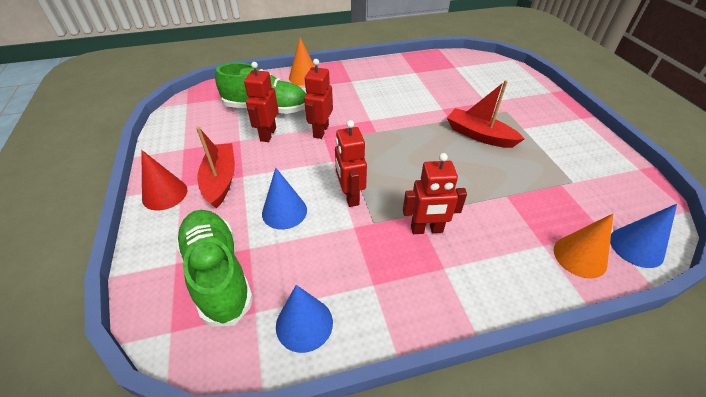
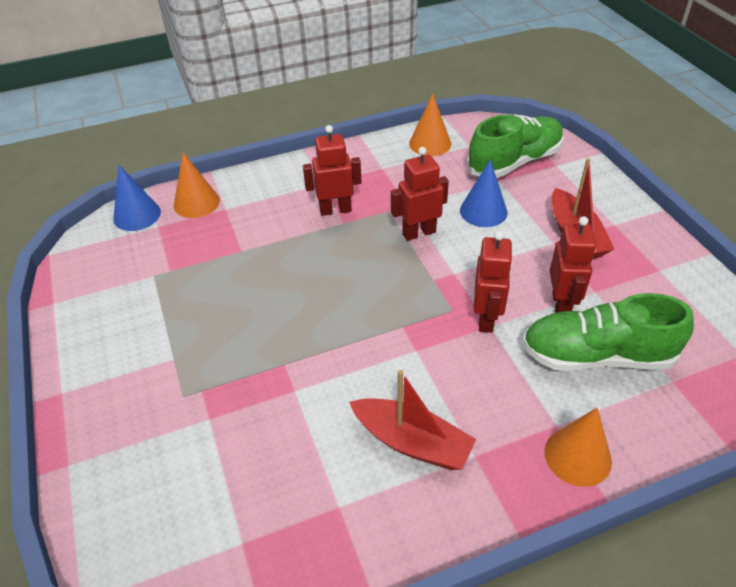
camera: 175 degrees right, 0 degrees up
(165, 194) = (623, 215): red cone -> none
(217, 273) = (514, 162): green shoe -> green shoe turned 90 degrees counterclockwise
(304, 324) = (430, 143): blue cone -> orange cone
(350, 196) = (419, 233): red robot -> red robot turned 90 degrees counterclockwise
(479, 135) = (246, 336): red boat -> red boat (412, 442)

